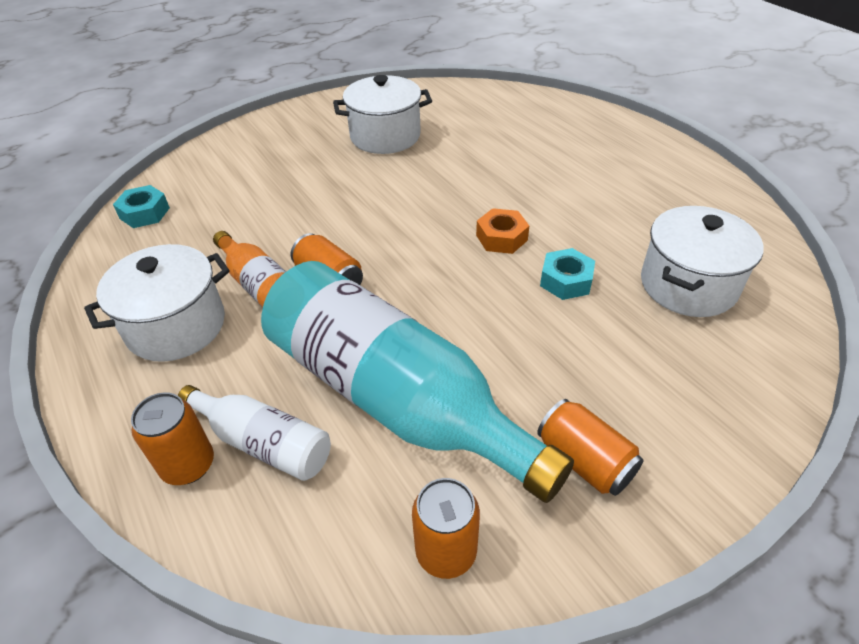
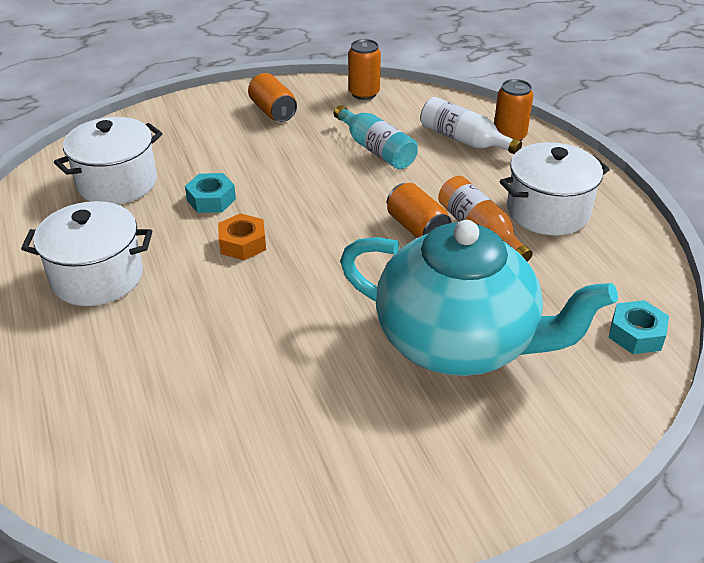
camera: 170 degrees left, 5 degrees down
(292, 188) = (458, 343): none -> turquoise teapot
(385, 136) = (321, 418): white pot -> white pot (97, 277)
(395, 397) = (376, 149): turquoise bottle -> turquoise bottle, size x0.48

